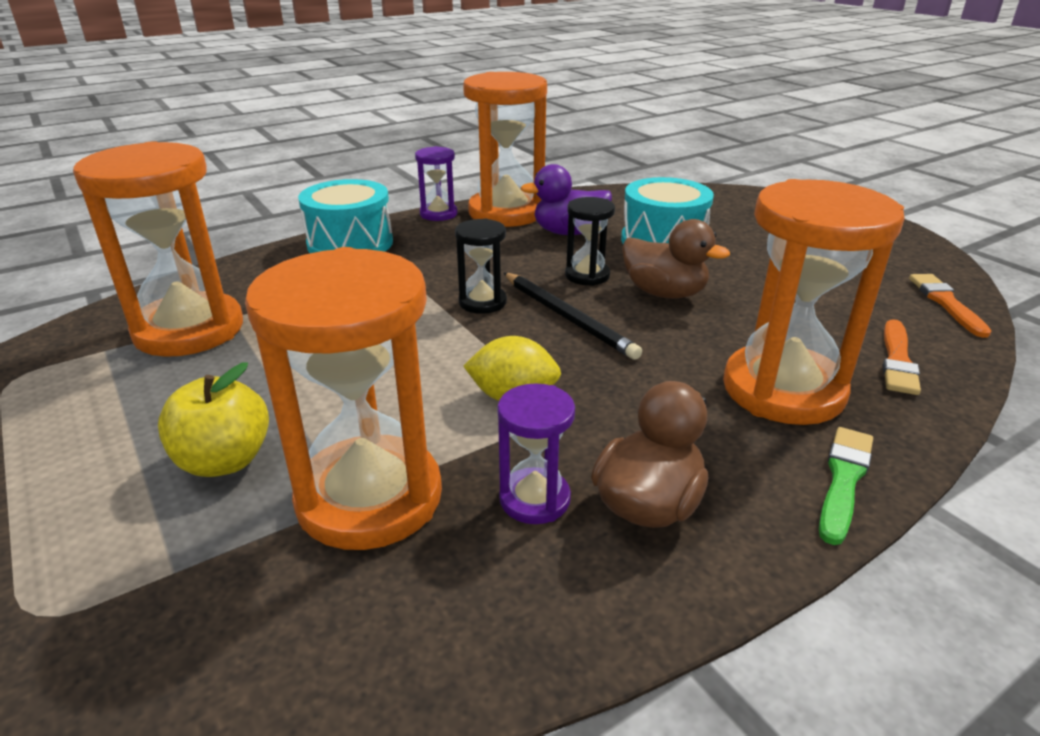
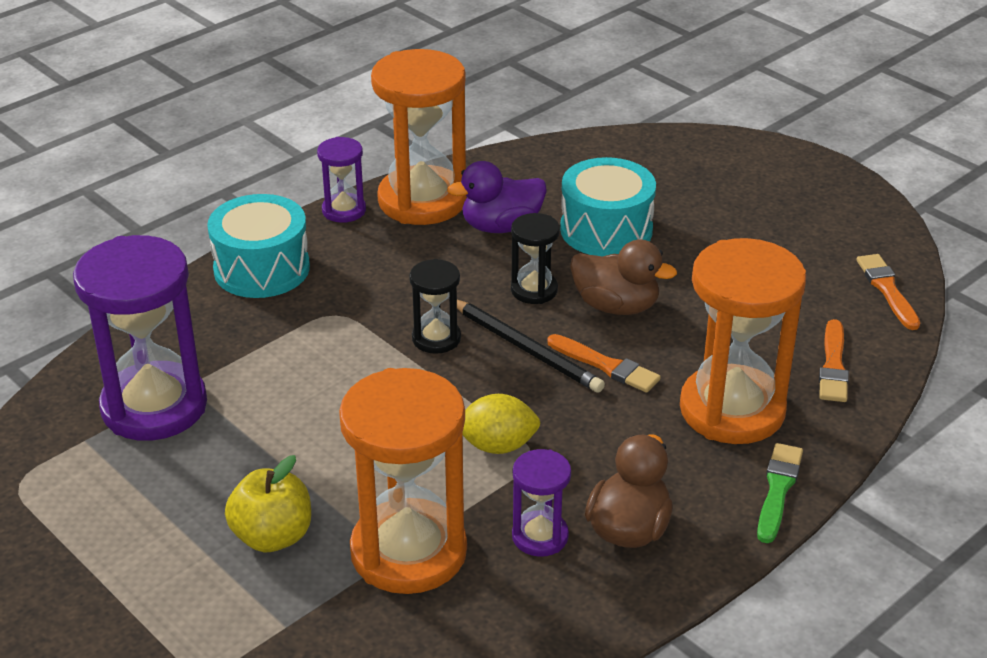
camera: 10 degrees left, 5 degrees up
(189, 330) = (154, 406): orange hourglass -> purple hourglass
(646, 338) = (606, 366): none -> orange brush

